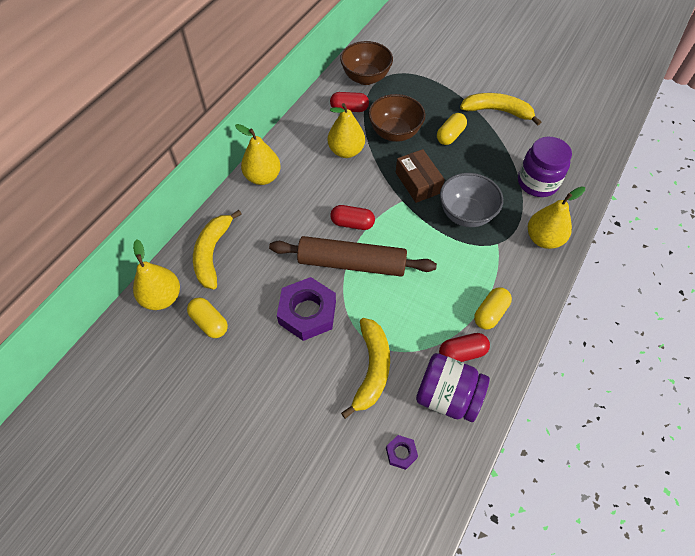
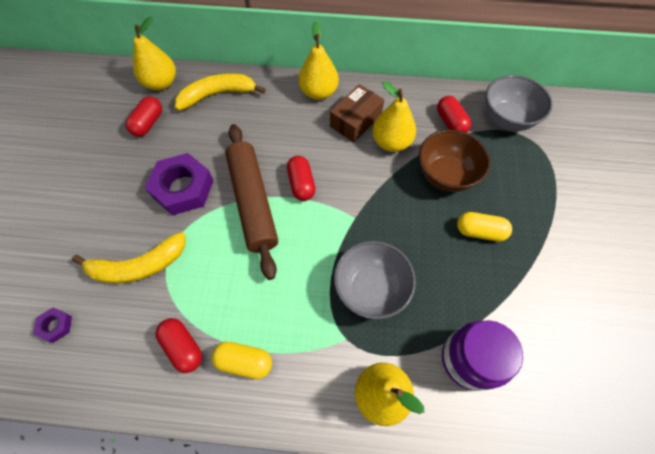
camera: 65 degrees right, 5 degrees up
(209, 322) = (148, 123): yellow capsule -> red capsule
(365, 78) = (506, 119): brown bowl -> grey bowl
(418, 182) = (388, 223): brown box -> brown box (355, 120)
(447, 396) = (127, 349): purple jar -> none
(497, 111) = (559, 272): yellow banana -> none

